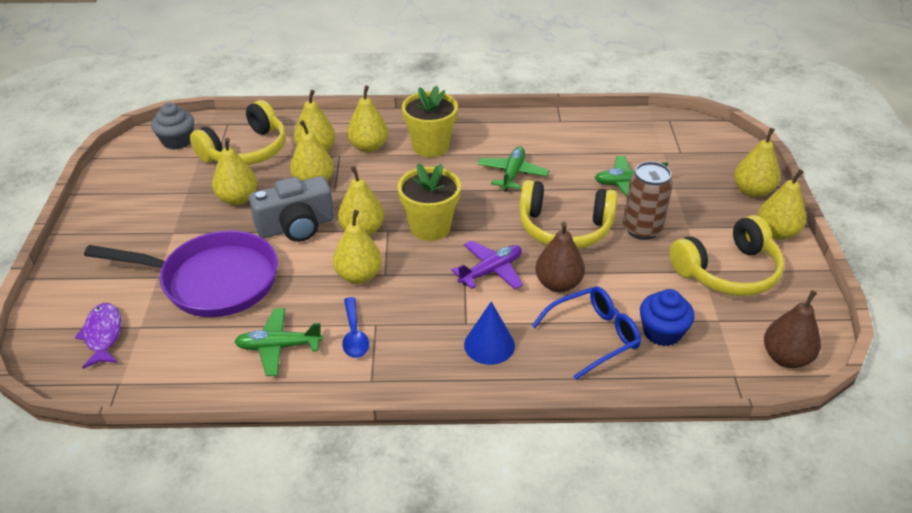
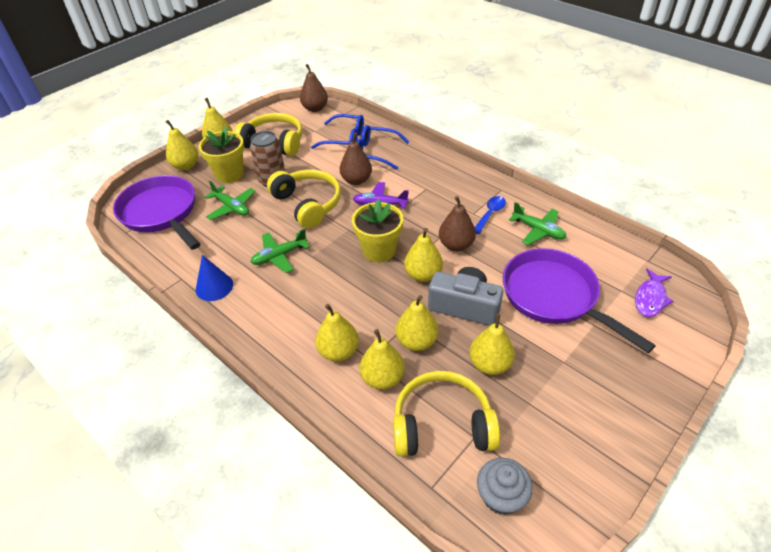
camera: 135 degrees left, 5 degrees up
(358, 276) = (456, 245): yellow pear -> brown pear
(430, 146) = (295, 318): yellow flower pot -> yellow flower pot (229, 174)
(489, 345) = (427, 174): blue cone -> blue cone (214, 287)
(662, 332) = (345, 139): blue cupcake -> blue glasses
(675, 146) = (161, 213): none -> purple pan

